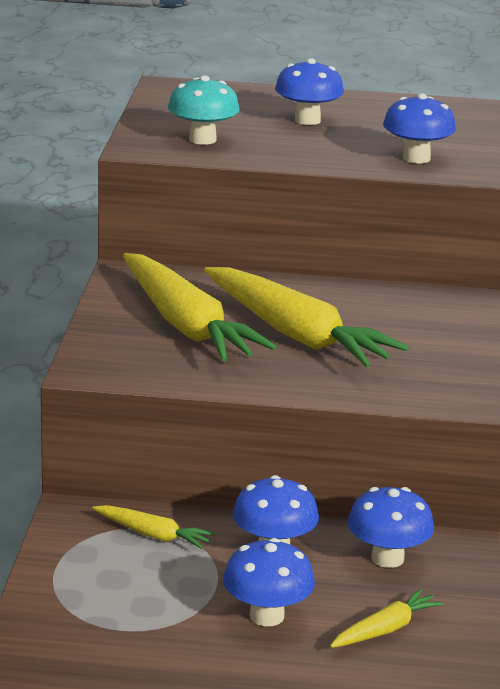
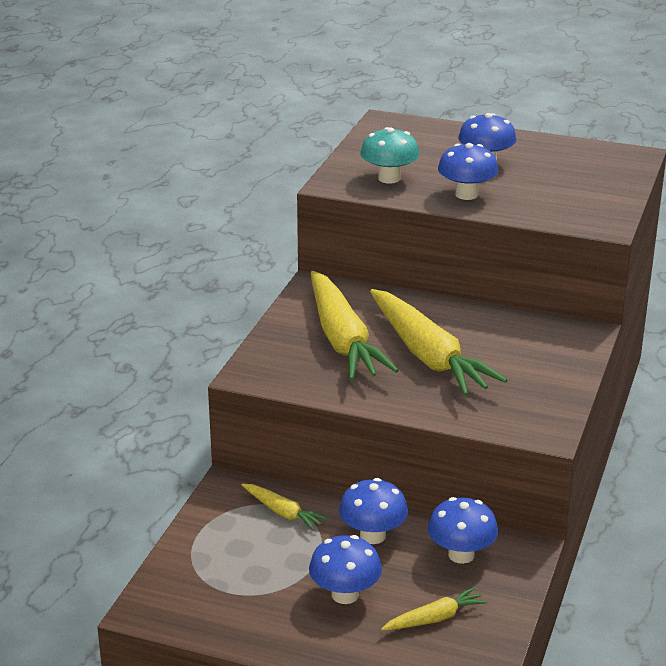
camera: 15 degrees right, 5 degrees up
(416, 158) = (561, 207): blue mushroom -> blue mushroom (466, 194)

